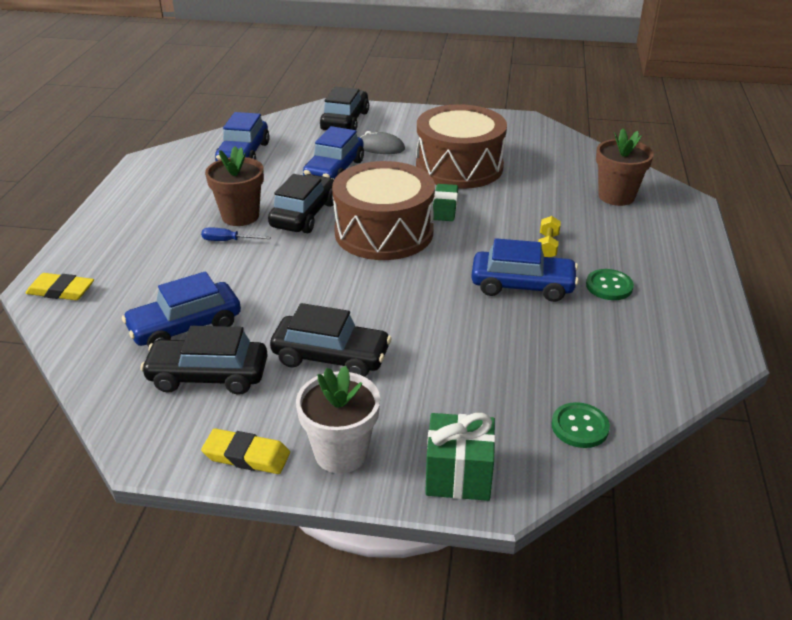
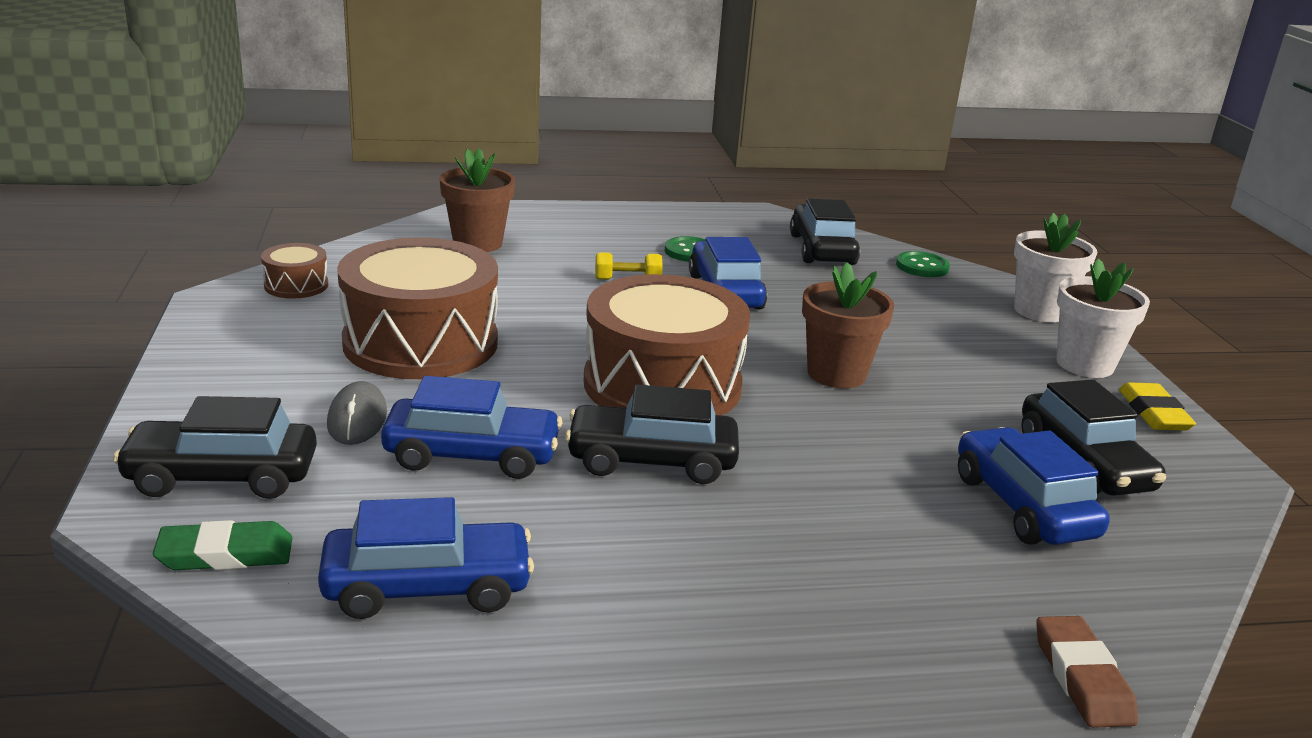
camera: 110 degrees left, 10 degrees down
(61, 291) = (1082, 678): yellow eraser -> brown eraser
(185, 327) = (1022, 506): blue car -> blue car turned 150 degrees counterclockwise
(228, 241) = (784, 522): blue screwdriver -> none
(240, 216) = (696, 528): brown flower pot -> brown flower pot (836, 374)
(331, 357) = (961, 388): black car -> black car (822, 249)
(445, 206) = (558, 346): green eraser -> green eraser (225, 554)
(458, 476) = (1040, 311): green gift -> white flower pot
(542, 138) = (296, 285): none -> brown drum

